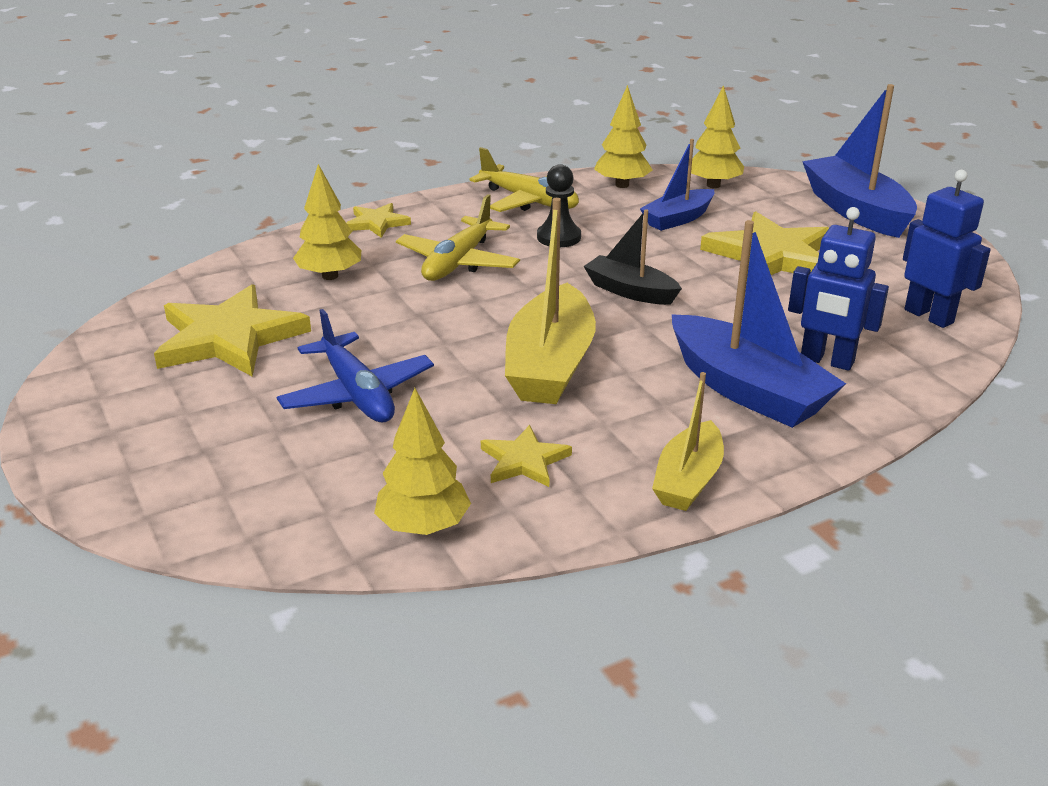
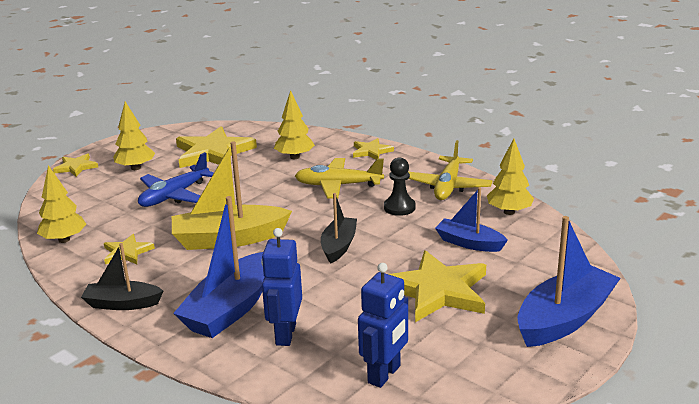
camera: 70 degrees right, 5 degrees down
(108, 491) = (76, 167): none -> yellow star
(688, 480) = (122, 304): yellow boat -> black boat
(713, 185) = (548, 247): yellow tree -> yellow tree (135, 168)

